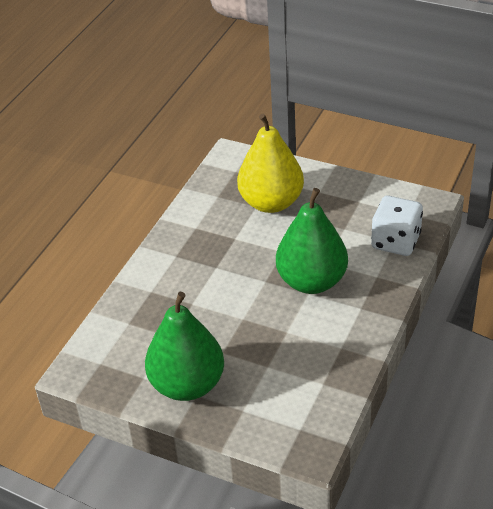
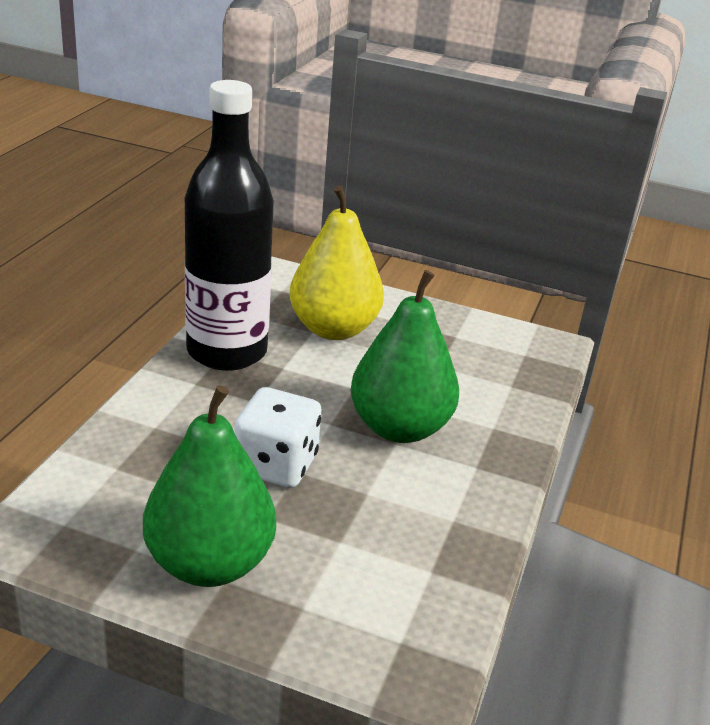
camera: 10 degrees left, 10 degrees down
(196, 228) = (227, 351): none -> black bottle
(395, 241) = (513, 386): white dice -> white dice (276, 465)

